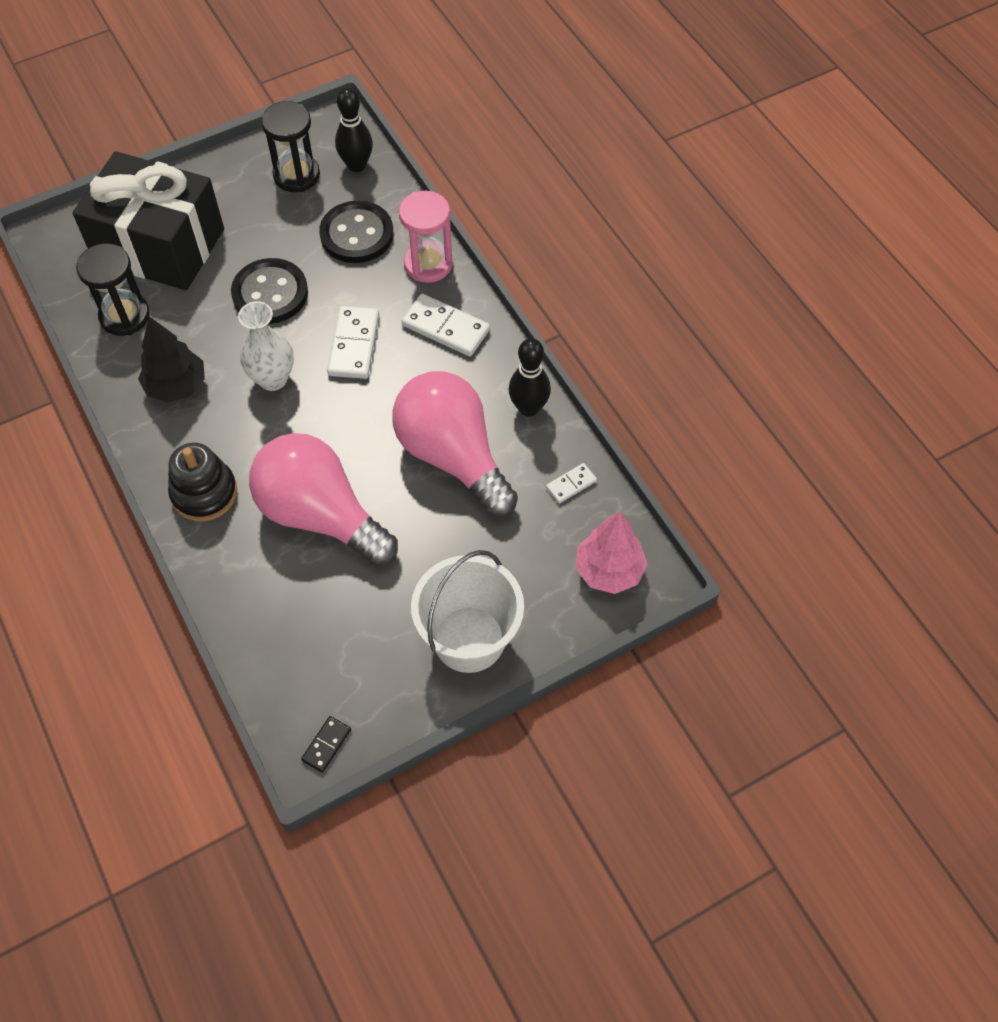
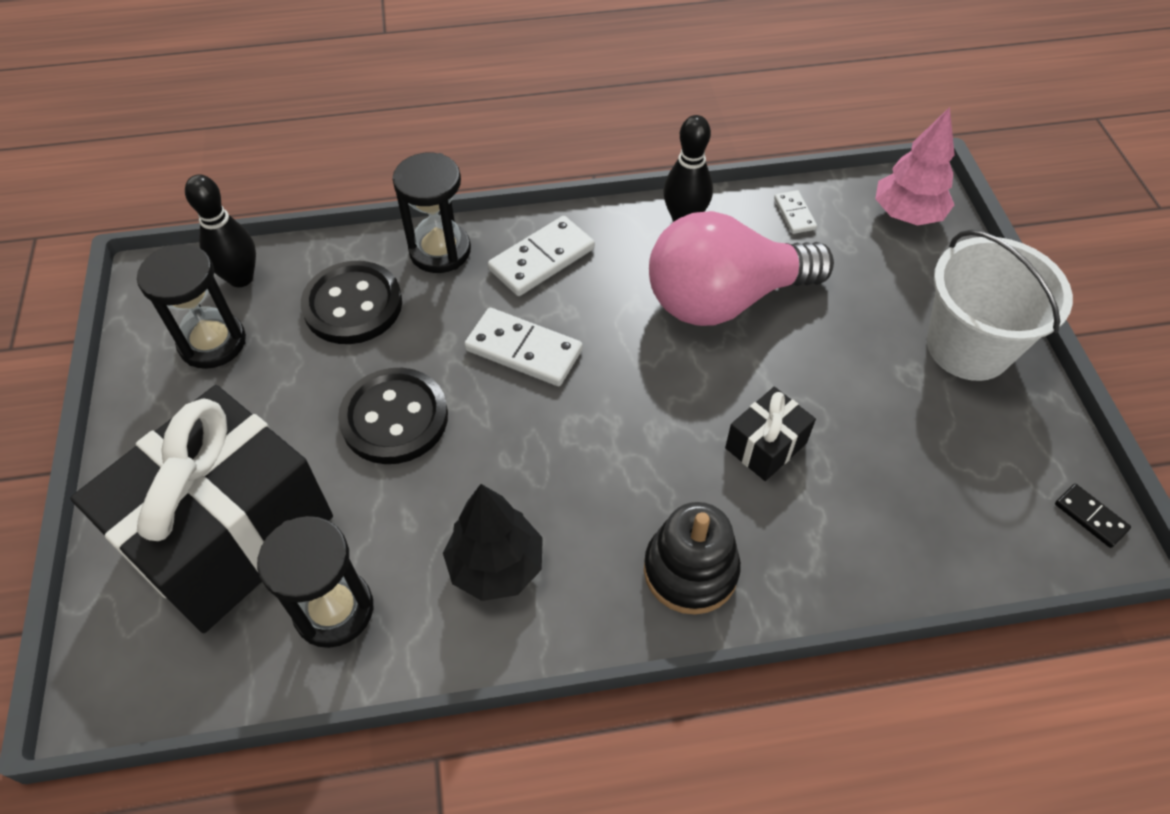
camera: 70 degrees left, 5 degrees down
(273, 379) = (536, 448): white vase -> none
(320, 515) = (766, 445): pink light bulb -> black gift
(428, 264) = (440, 251): pink hourglass -> black hourglass

